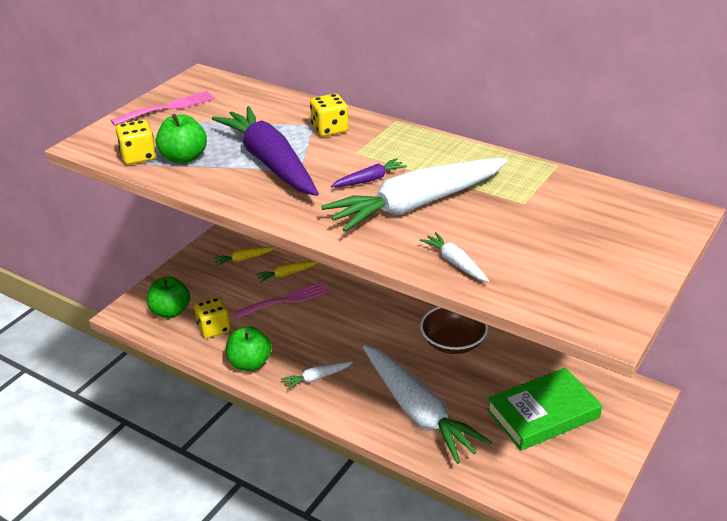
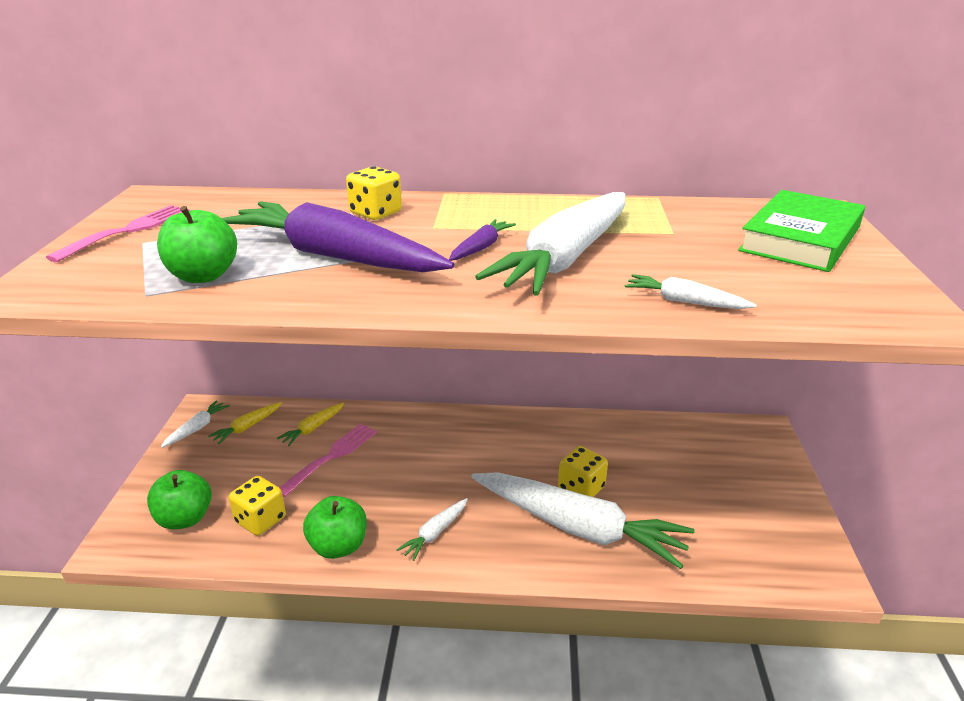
camera: 30 degrees left, 5 degrees down
(138, 156) = (128, 288): yellow dice -> yellow dice (581, 488)
(211, 250) = (197, 428): none -> white carrot
(453, 342) = (552, 441): brown bowl -> none
(543, 414) = (699, 482): green book -> green book (800, 239)

